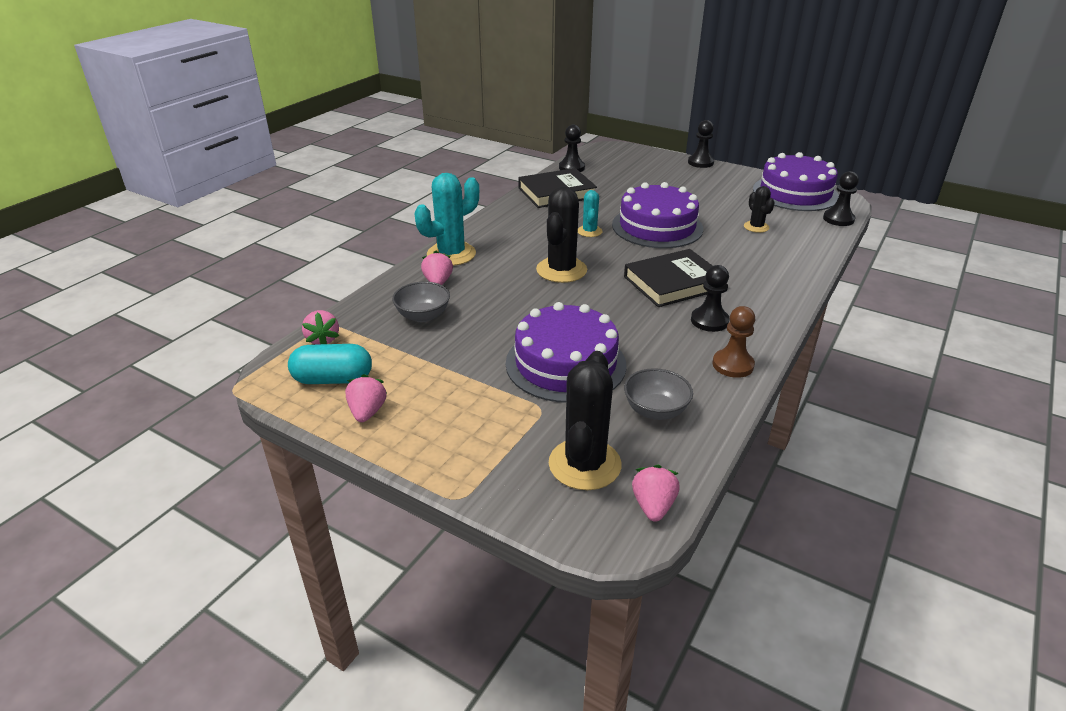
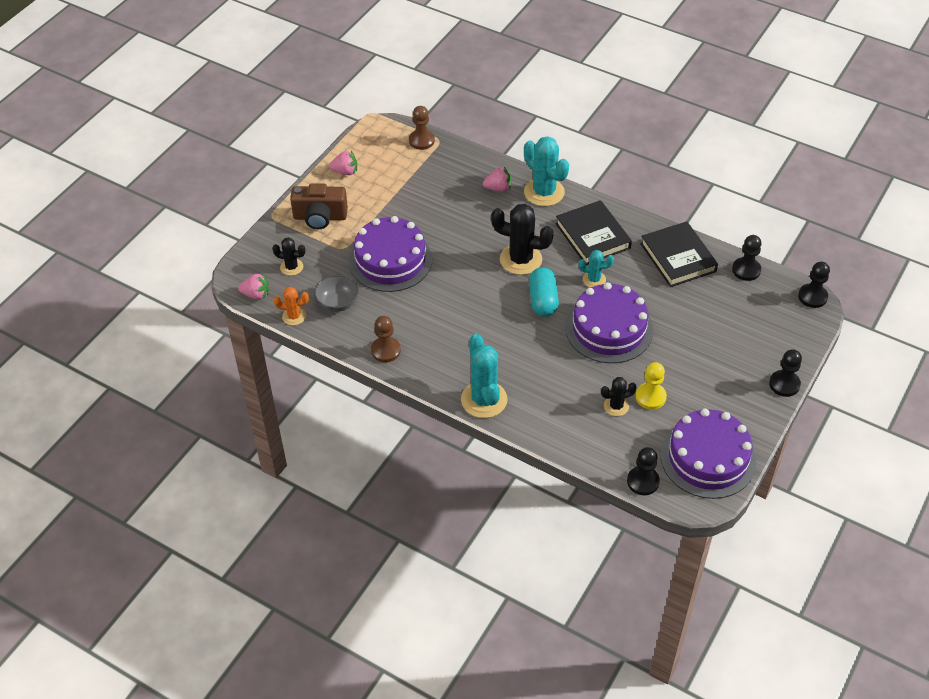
camera: 90 degrees right, 15 degrees up
(323, 339) = (421, 140): pink strawberry -> brown pawn
(333, 379) = (378, 152): turquoise capsule -> turquoise capsule (543, 300)
(423, 316) = (450, 185): grey bowl -> none
(470, 436) = (320, 217): none -> brown camera
(584, 464) = (291, 267): black cactus -> black cactus, size x0.54
(673, 283) = (502, 329): black book -> black book (592, 236)
(692, 456) = (294, 316): none -> orange cactus
(709, 321) = (444, 345): black pawn -> black pawn (812, 297)
(737, 212) = (650, 397): none -> yellow pawn
(782, 295) = (484, 400): none -> turquoise cactus

